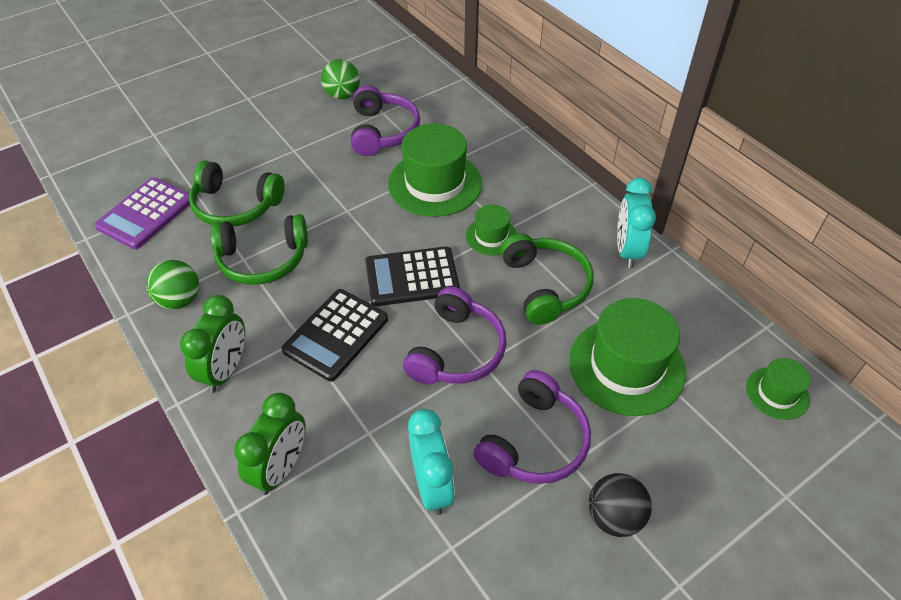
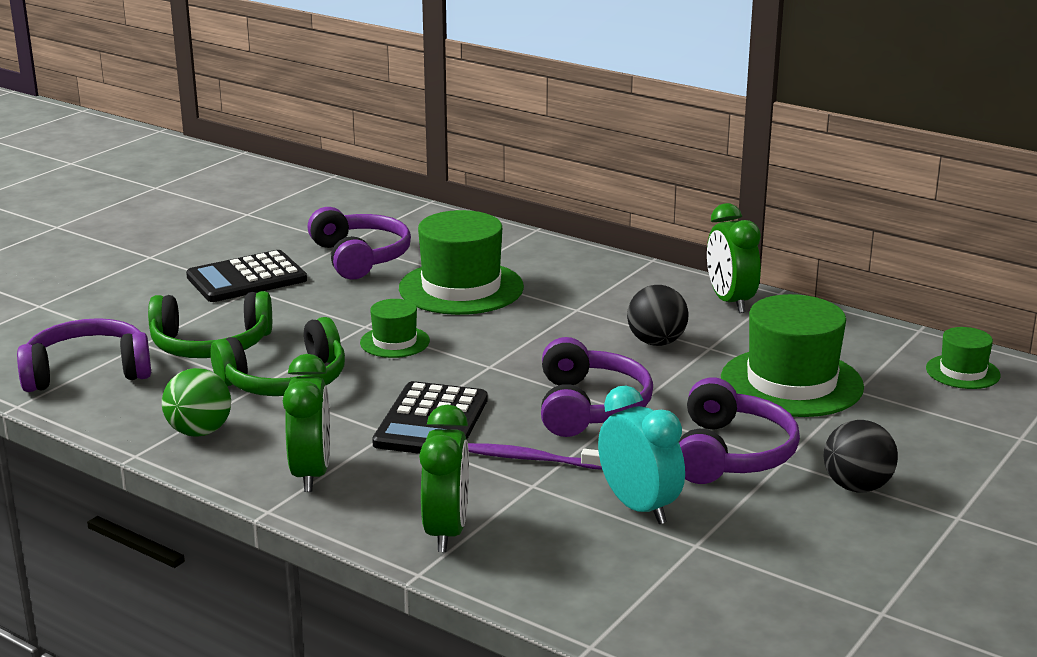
camera: 20 degrees left, 25 degrees down
(145, 214) = (87, 372): purple calculator -> purple headphones
(342, 95) = (281, 236): green ball -> none
(383, 401) = (532, 459): none -> purple toothbrush
(412, 277) = (490, 362): black calculator -> black calculator (246, 278)
(491, 236) = (563, 317): green hat -> green hat (395, 342)
(545, 286) = (656, 342): green headphones -> black ball
(627, 250) = (730, 301): turquoise clock -> green clock

